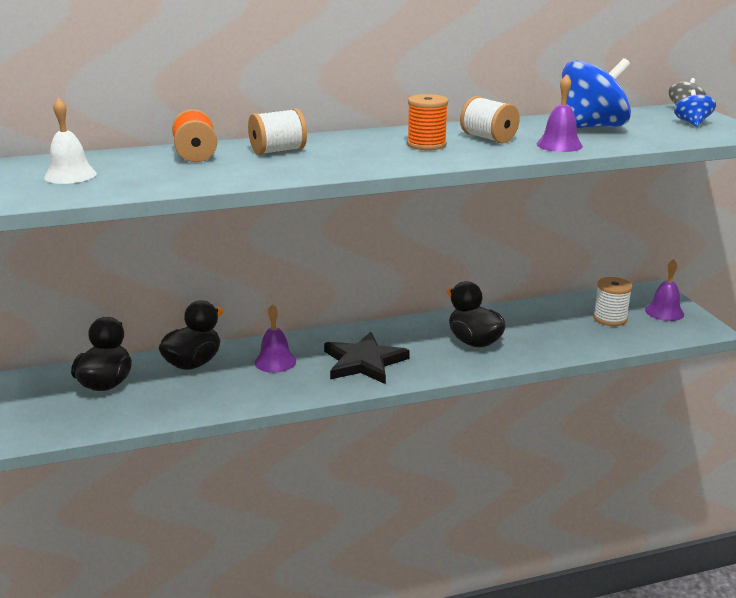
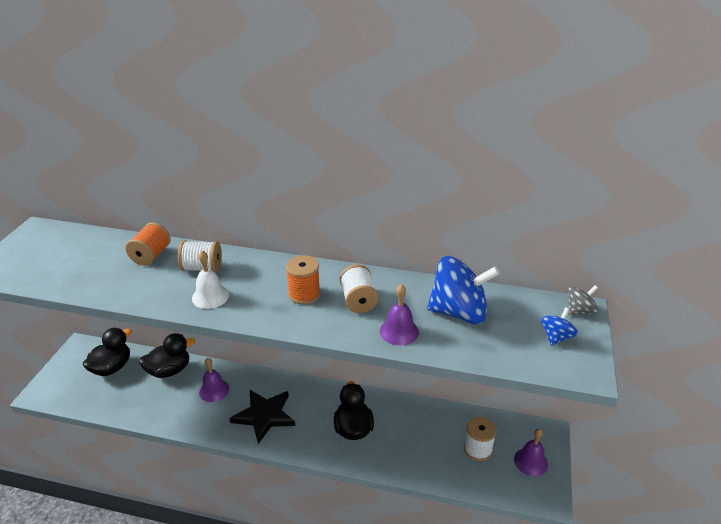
camera: 30 degrees right, 10 degrees up
(70, 175) = (62, 256): white bell -> white bell (210, 296)

